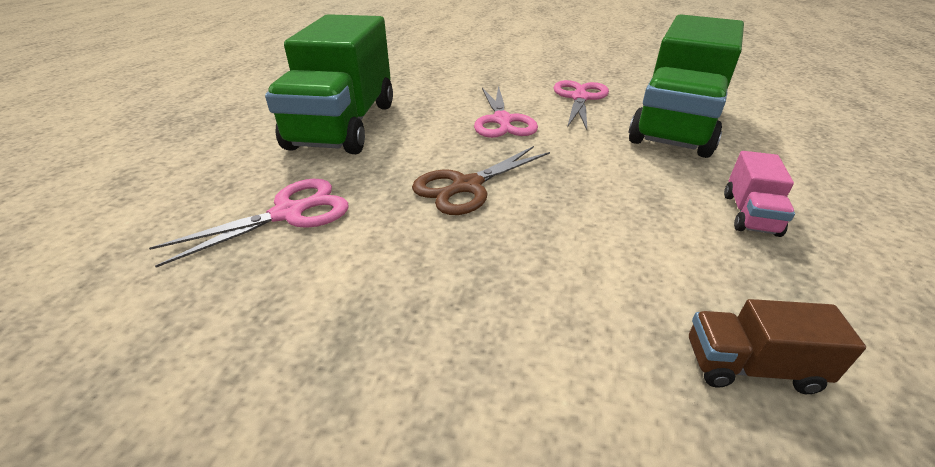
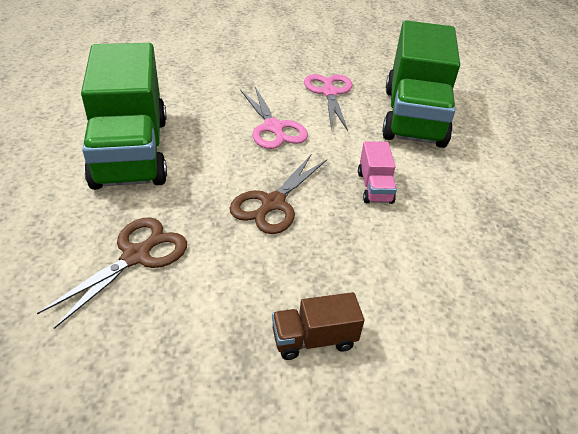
camera: 20 degrees left, 5 degrees up
(288, 214) = (136, 256): pink scissors -> brown scissors
(750, 214) = (481, 196): pink truck -> pink truck (374, 187)
(750, 366) = (500, 312): brown truck -> brown truck (314, 339)

